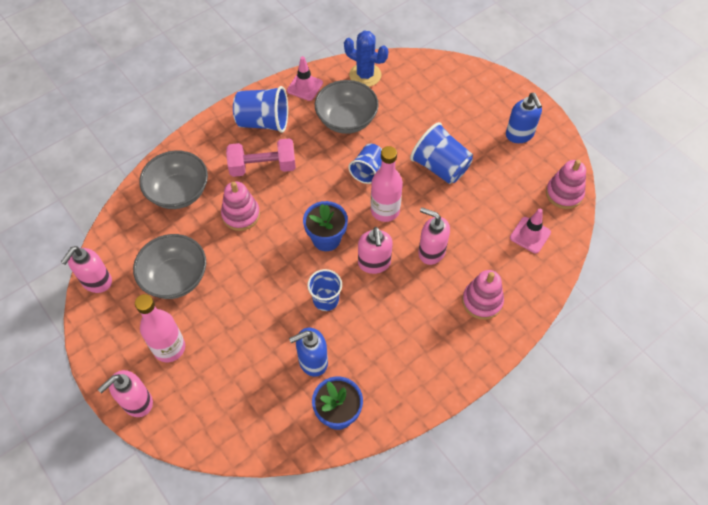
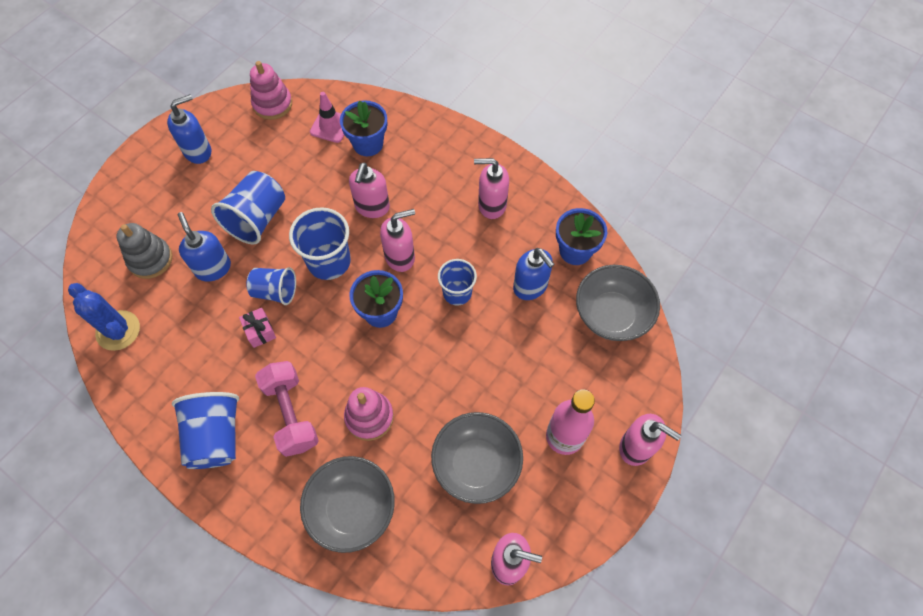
camera: 105 degrees left, 5 degrees up
(305, 87) = (146, 401): pink traffic cone -> none
(336, 156) = (260, 331): none -> pink gift
(346, 120) = (199, 334): grey bowl -> grey bowl (611, 314)
(365, 75) = (118, 330): blue cactus -> blue cactus turned 60 degrees counterclockwise
(385, 210) = (329, 261): pink bottle -> blue cup
(401, 134) = (213, 268): none -> blue soap dispenser
(409, 352) = (491, 205): none -> pink soap dispenser
(420, 97) = (150, 259): none -> grey stacking toy
(482, 301) = (418, 154): pink stacking toy -> none
(503, 261) = (368, 144): none -> blue flower pot

